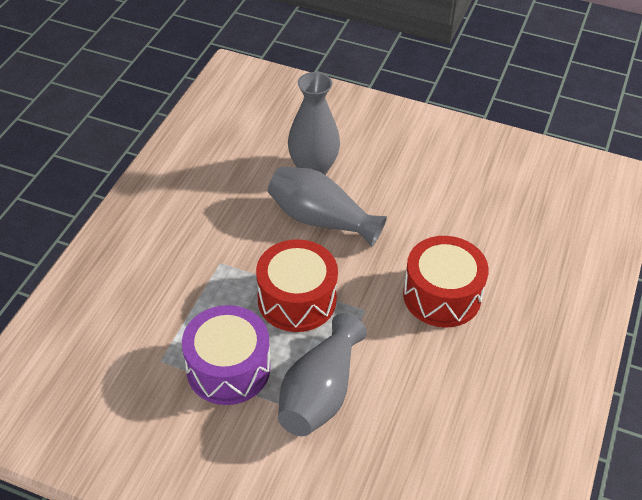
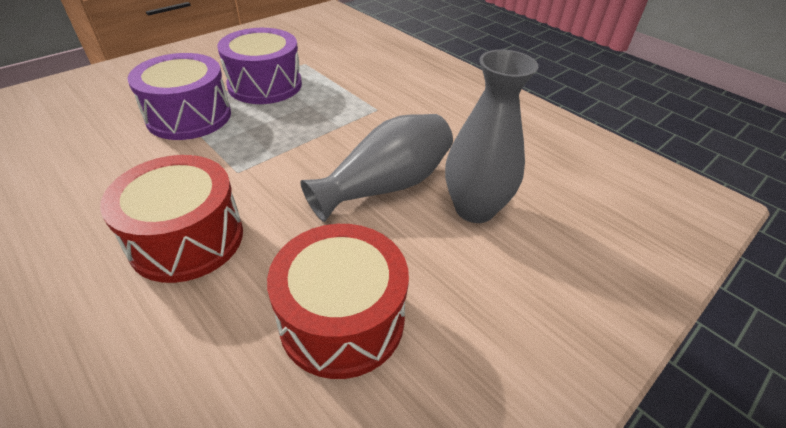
camera: 115 degrees right, 5 degrees down
(297, 299) = (294, 135): red drum -> red drum (342, 319)
(320, 393) = (189, 116): grey vase -> purple drum

